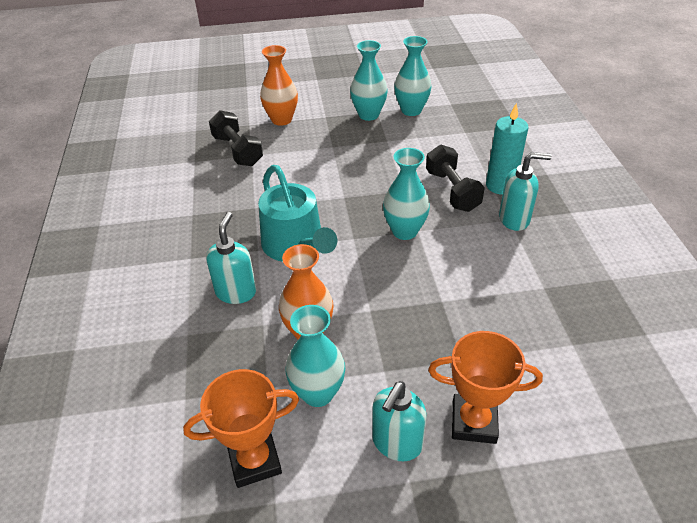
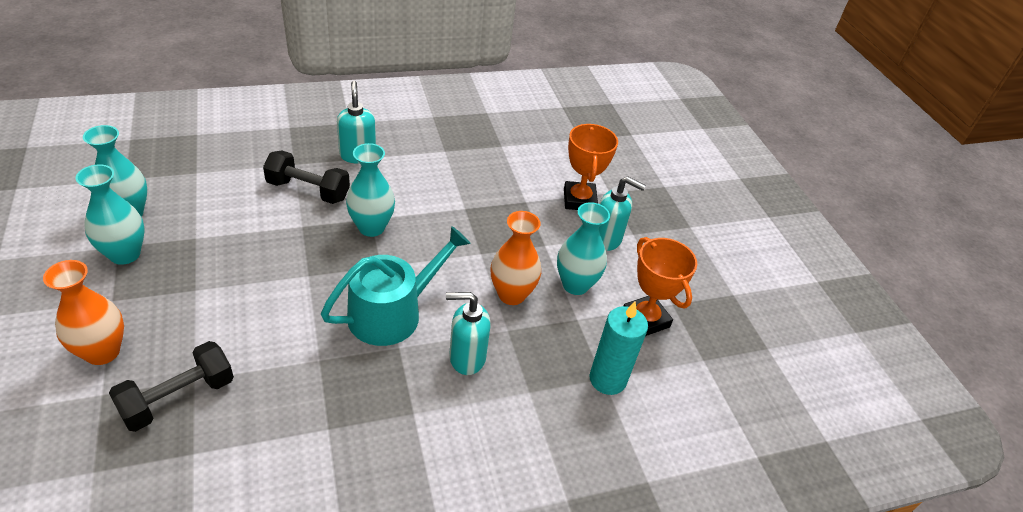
camera: 105 degrees left, 0 degrees up
(452, 191) = (308, 190): black dumbbell -> black dumbbell turned 45 degrees clockwise
(500, 185) = (304, 158): turquoise candle -> turquoise candle (607, 379)

